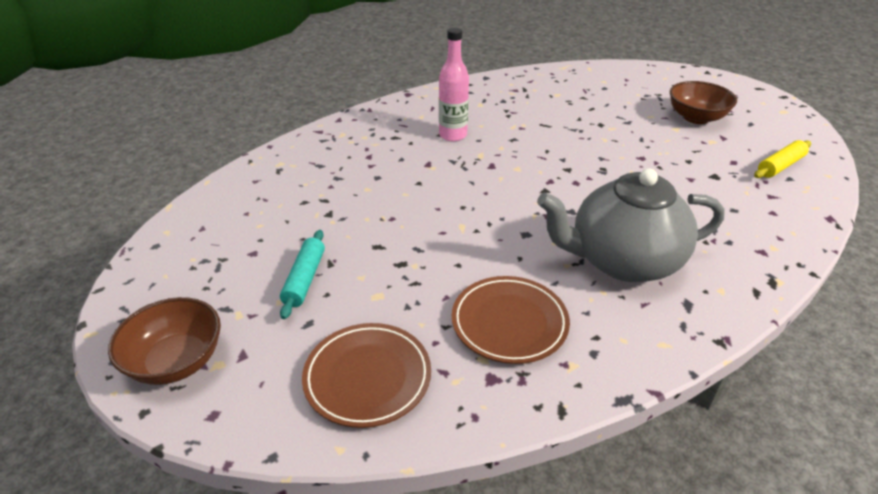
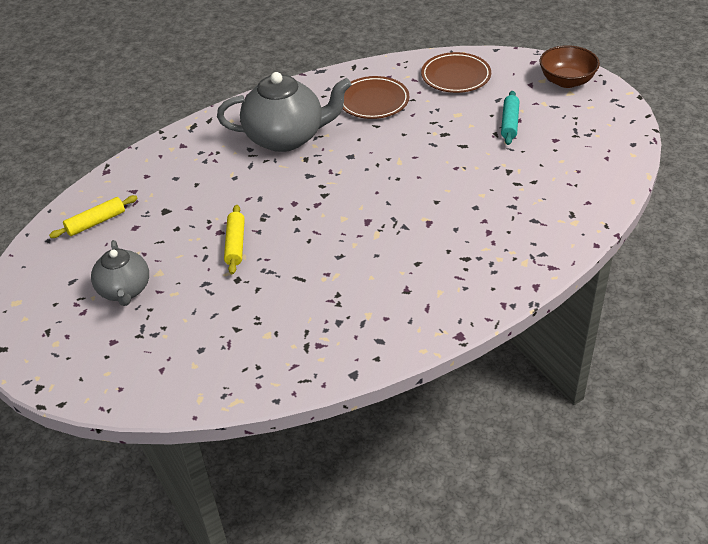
camera: 175 degrees left, 5 degrees up
(453, 135) = (403, 261): pink bottle -> none
(618, 148) = (235, 244): none -> yellow rolling pin
(696, 118) = (125, 290): brown bowl -> grey teapot

